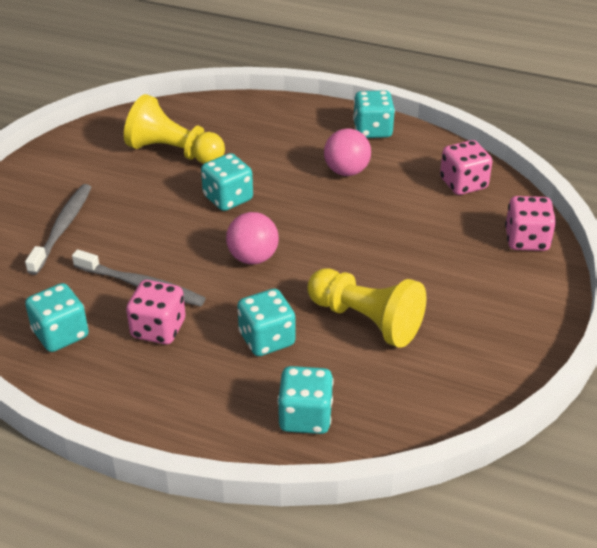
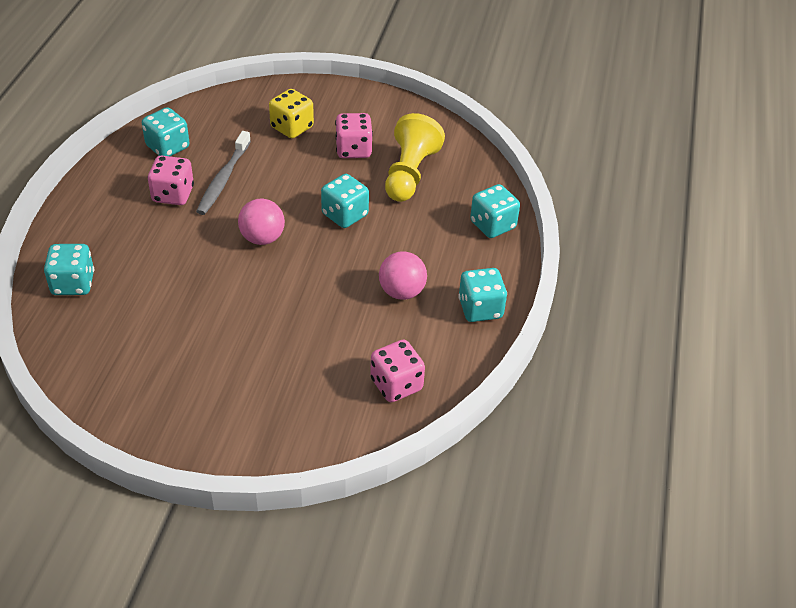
camera: 80 degrees right, 5 degrees up
(62, 228) = (292, 127): grey toothbrush -> yellow dice
(267, 339) = (160, 255): turquoise dice -> turquoise dice (492, 225)
(366, 320) = (183, 315): yellow pawn -> none
(526, 240) = (305, 436): pink dice -> pink dice (353, 150)

